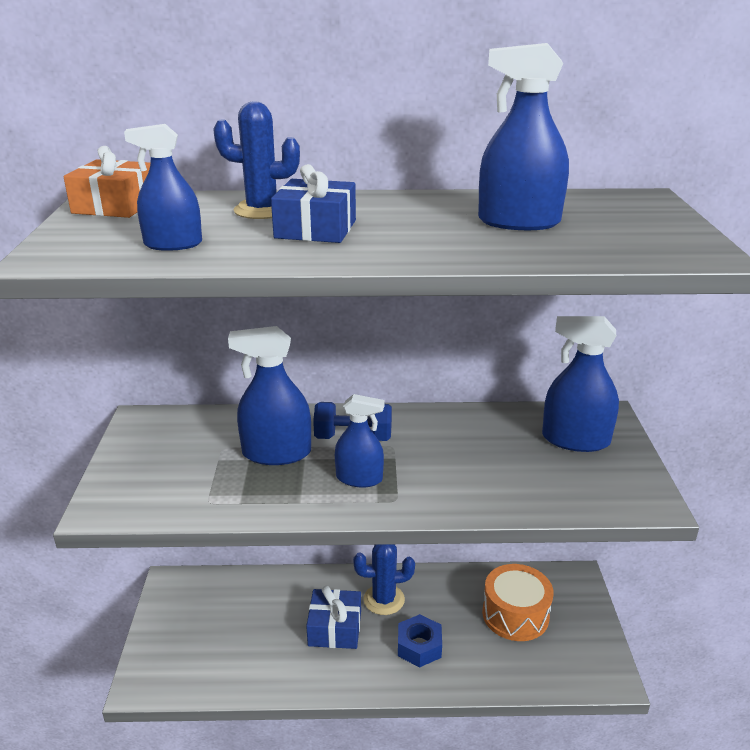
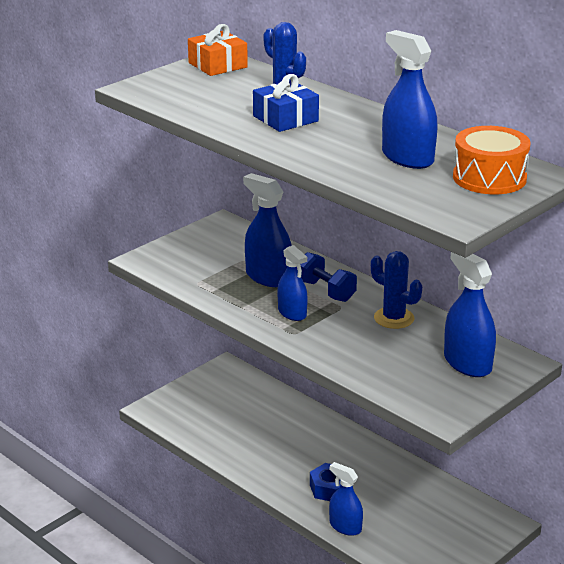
camera: 45 degrees right, 0 degrees up
(173, 244) = (200, 101): blue spray bottle -> blue spray bottle (345, 526)
(335, 628) = (291, 448): blue gift -> none
(384, 600) = (344, 452): blue cactus -> blue cactus (394, 318)
(515, 614) = (421, 513): orange drum -> orange drum (489, 178)

